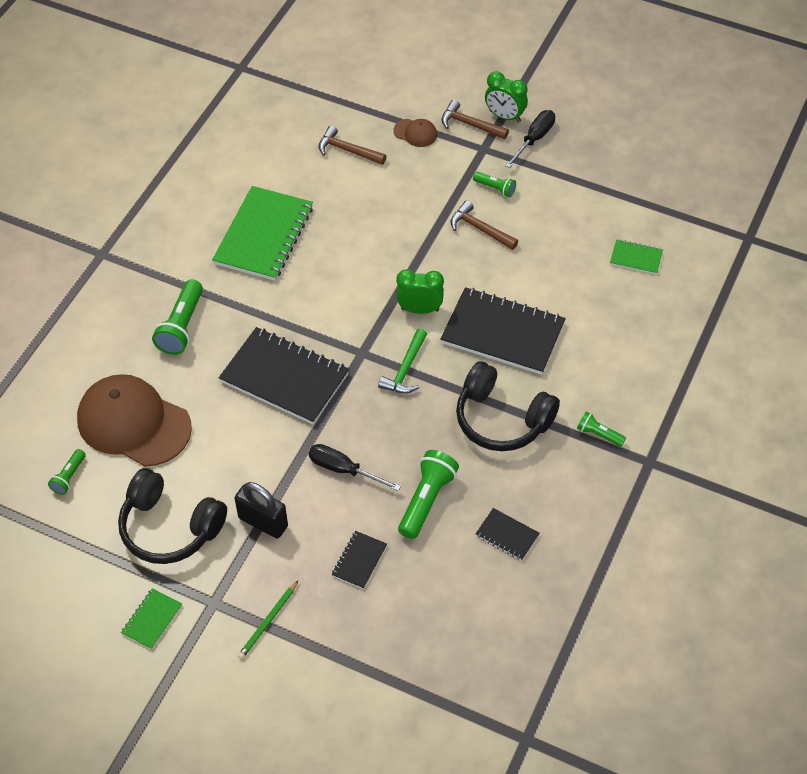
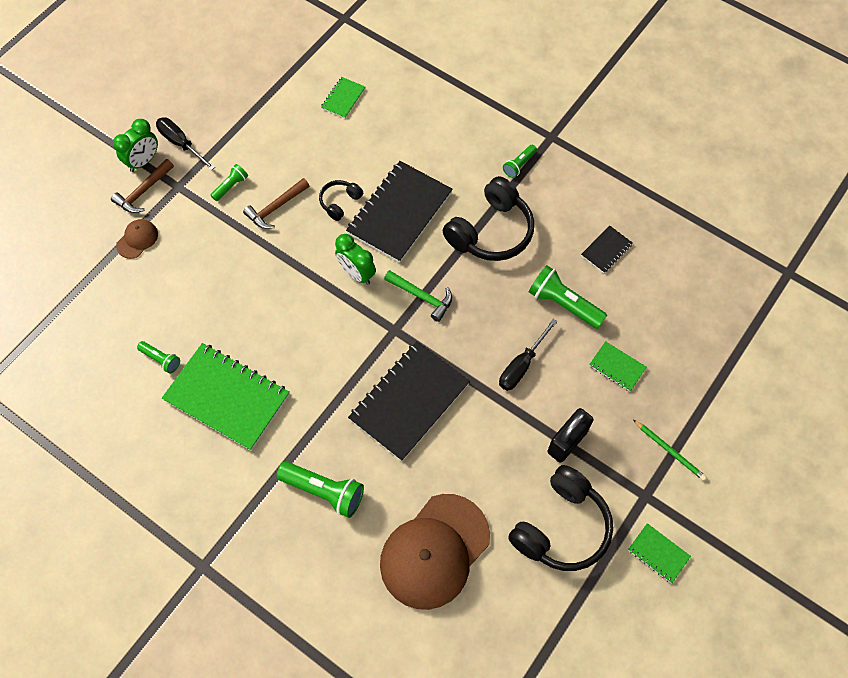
camera: 80 degrees left, 10 degrees up
(69, 477) = (488, 622): green flashlight -> green flashlight (161, 359)
(348, 150) = (139, 303): brown hammer -> none
(359, 561) = (617, 367): black notebook -> green notebook
(420, 309) = (357, 273): green clock -> green clock turned 60 degrees counterclockwise
(501, 280) = (340, 202): none -> black headphones

